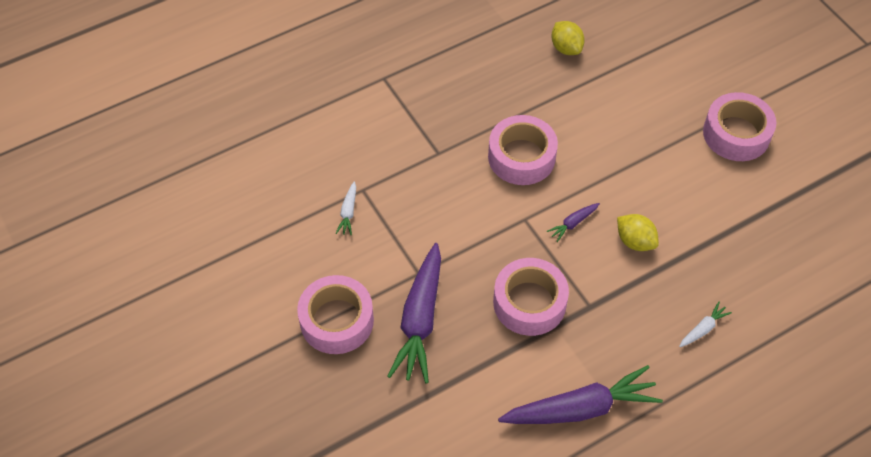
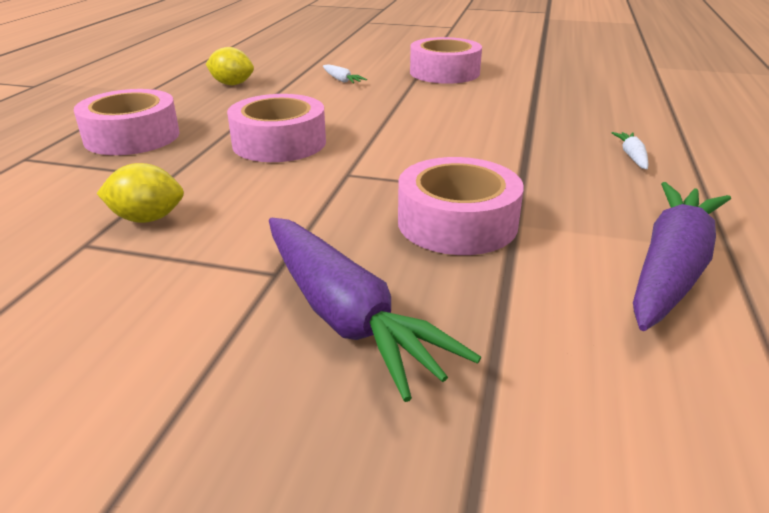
camera: 45 degrees left, 25 degrees down
(337, 320) = (194, 407): pink tape -> pink tape (132, 136)
(348, 212) = (80, 273): white carrot -> white carrot (341, 80)
(573, 223) = (402, 155): purple carrot -> none
(635, 241) = (476, 141): yellow lemon -> yellow lemon (147, 219)

